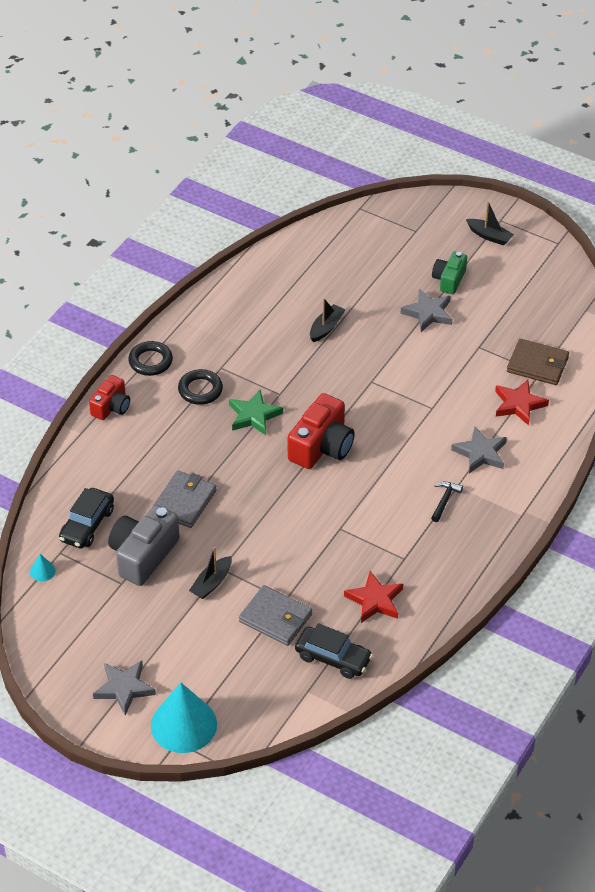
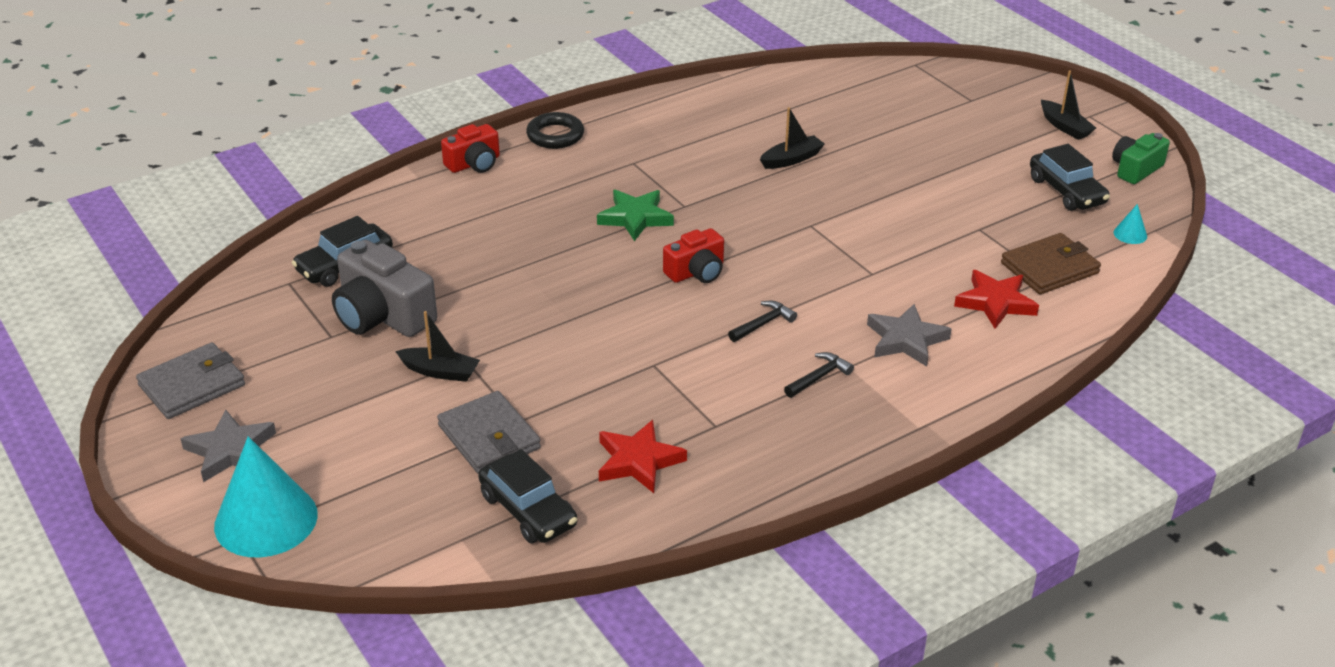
camera: 25 degrees right, 10 degrees down
(42, 571) = (251, 294): turquoise cone -> turquoise cone (1130, 234)
(143, 555) = (382, 315): grey camera -> grey camera turned 105 degrees counterclockwise
(184, 502) = (479, 277): grey wallet -> grey wallet (192, 385)
(200, 390) = (591, 176): black ring -> none
(211, 583) = (440, 371): black boat -> black boat turned 135 degrees counterclockwise
(322, 446) = (696, 272): red camera -> red camera, size x0.61
(388, 472) = (763, 324): none -> black hammer
(428, 313) = (933, 179): grey star -> none
(449, 280) = (983, 154): green camera -> green camera (1135, 169)
(517, 295) = (1066, 191): none -> black car
(537, 365) = (1049, 268): brown wallet -> brown wallet turned 75 degrees counterclockwise

